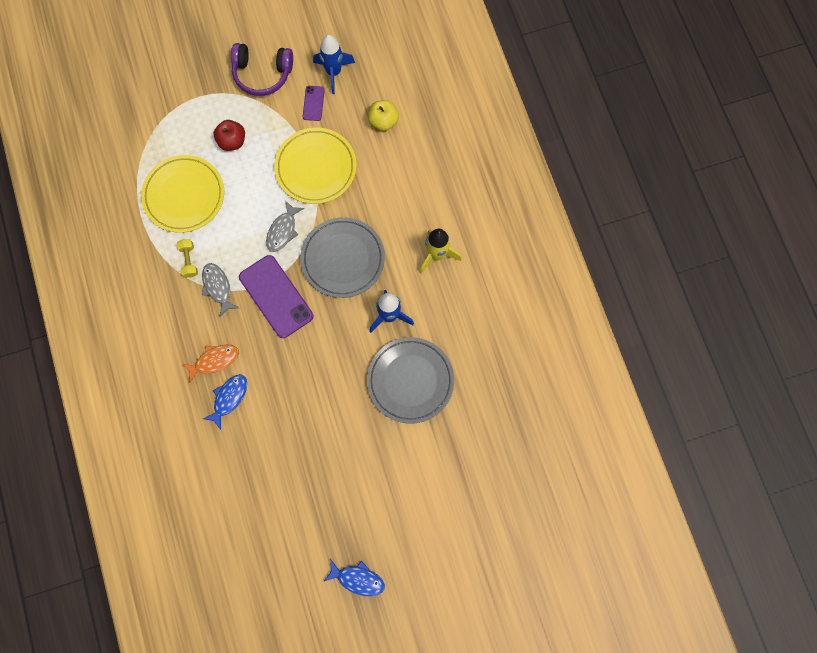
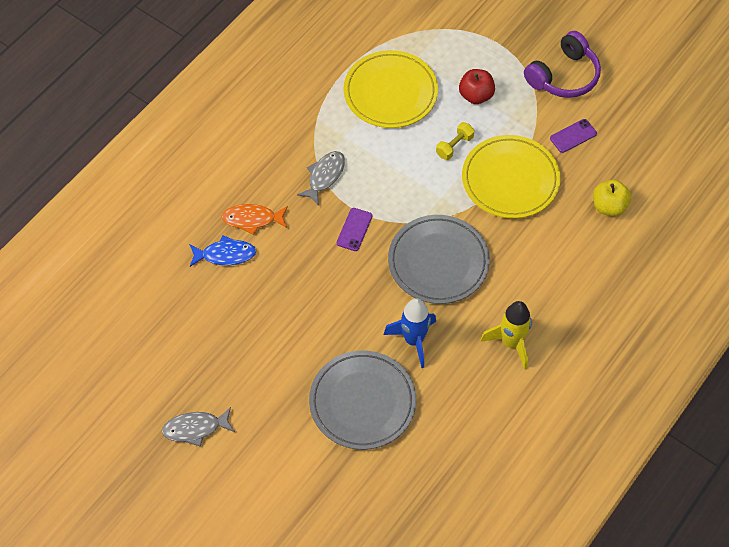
camera: 55 degrees right, 15 degrees down
(189, 261) = (331, 137): yellow dumbbell -> yellow dumbbell (454, 146)
(214, 361) = (252, 219): orange fish -> orange fish turned 150 degrees clockwise
(262, 74) = (564, 76): purple headphones -> purple headphones turned 105 degrees counterclockwise
(276, 296) = (354, 229): purple phone -> purple phone, size x0.48
(283, 231) = (423, 193): grey fish -> grey fish (195, 428)
(334, 72) = (620, 132): blue rocket -> none
(358, 579) = (128, 482): blue fish -> none

